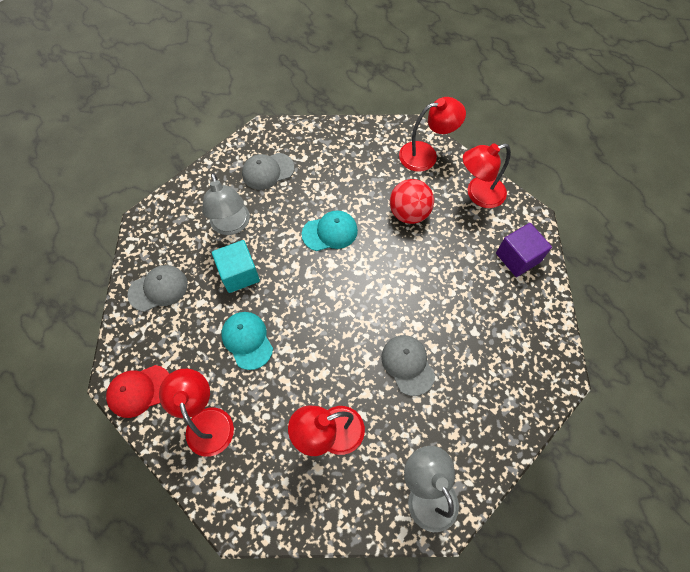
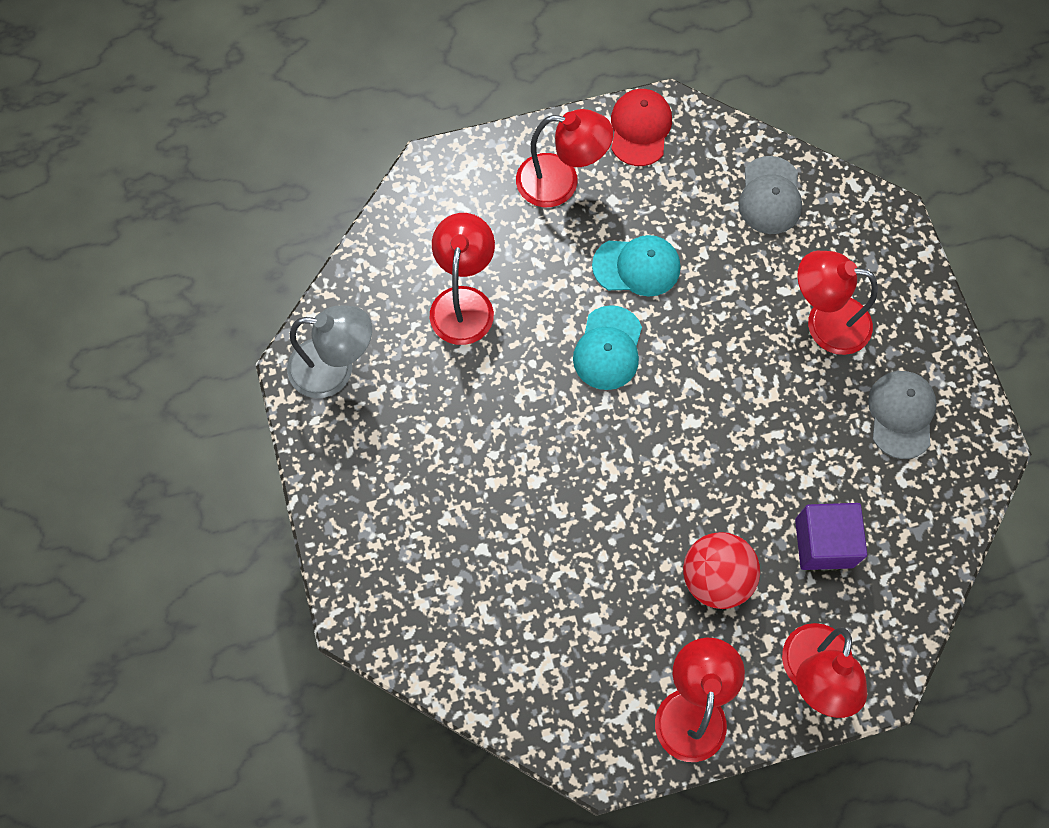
camera: 120 degrees right, 5 degrees up
(231, 226) = (825, 322): grey lamp -> red lamp
(239, 274) = (739, 298): turquoise cube -> none
(330, 232) = (743, 447): turquoise cap -> turquoise cap (608, 348)
(407, 365) = (491, 436): grey cap -> none
(517, 258) = (552, 689): purple cube -> purple cube (824, 543)

